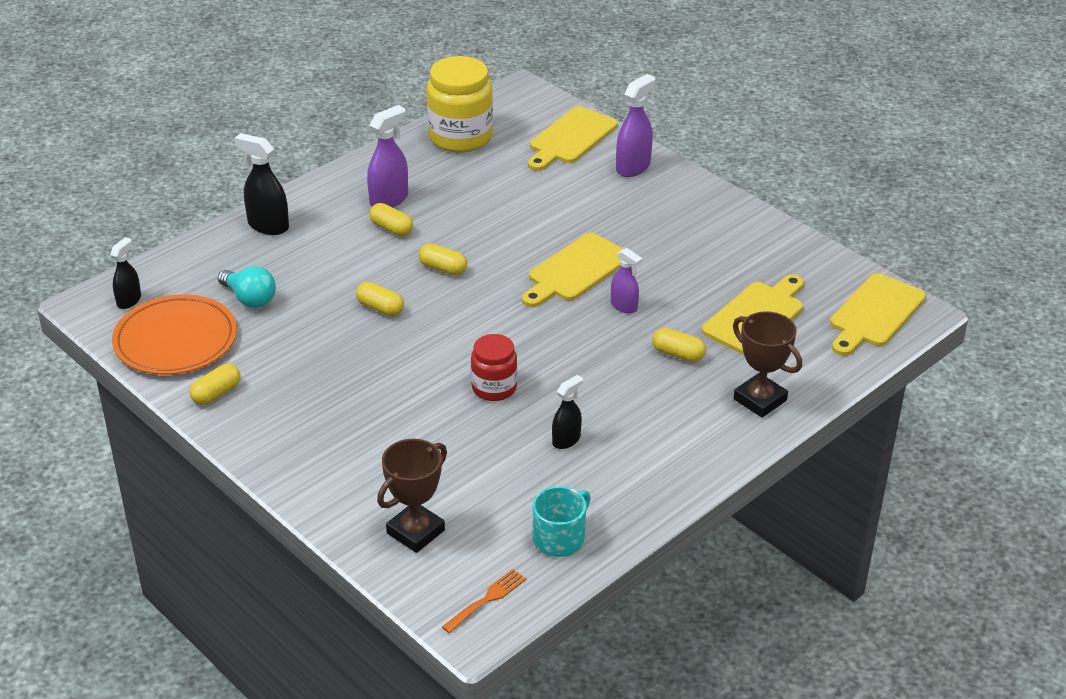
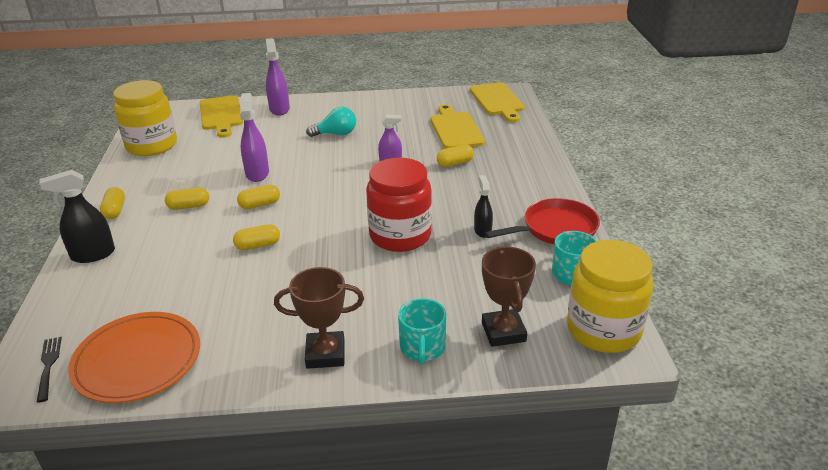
camera: 50 degrees left, 5 degrees down
(129, 300) = (49, 366): black spray bottle -> black fork
(216, 393) = (232, 366): yellow capsule -> yellow capsule (115, 211)
(250, 299) = (154, 299): turquoise light bulb -> turquoise light bulb (336, 134)
(343, 490) = (422, 348): none -> turquoise mug
(389, 199) = (159, 195): purple spray bottle -> purple spray bottle (257, 173)
(487, 599) = (603, 330): orange fork -> yellow jar
(494, 388) = (400, 236): red jar -> red jar, size x1.71
(576, 270) = (336, 162): yellow cutting board -> none
(631, 492) = (556, 228): none -> red pan
(760, 400) = (524, 156): brown trophy -> brown trophy (325, 354)

